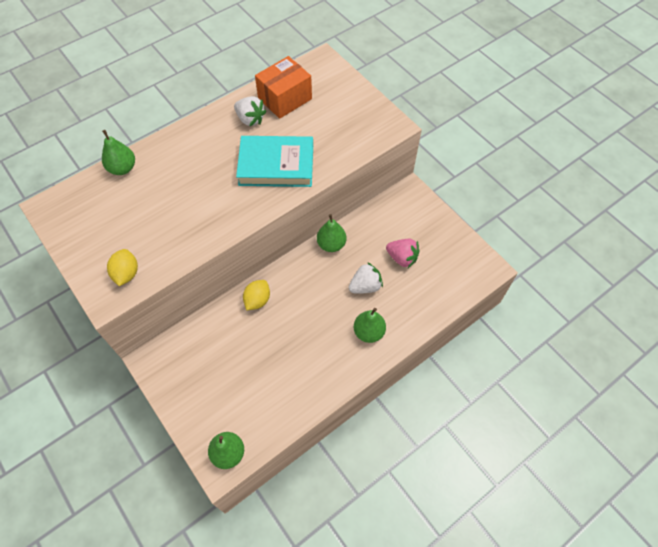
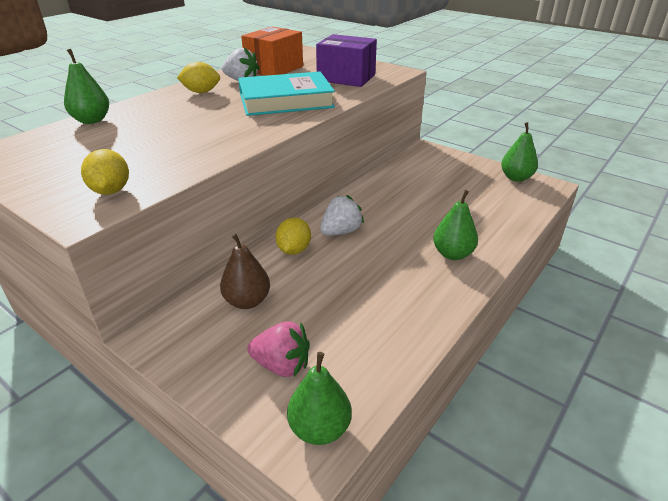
camera: 15 degrees left, 25 degrees down
(212, 134) = (201, 92): none -> yellow lemon
(213, 344) = (247, 301): none -> brown pear
(331, 244) = (363, 193): green pear -> green pear (516, 178)
(342, 131) = (346, 78): none -> purple box
(365, 286) = (422, 218): white strawberry -> white strawberry (341, 232)
(402, 258) = (449, 192): pink strawberry -> pink strawberry (282, 365)

